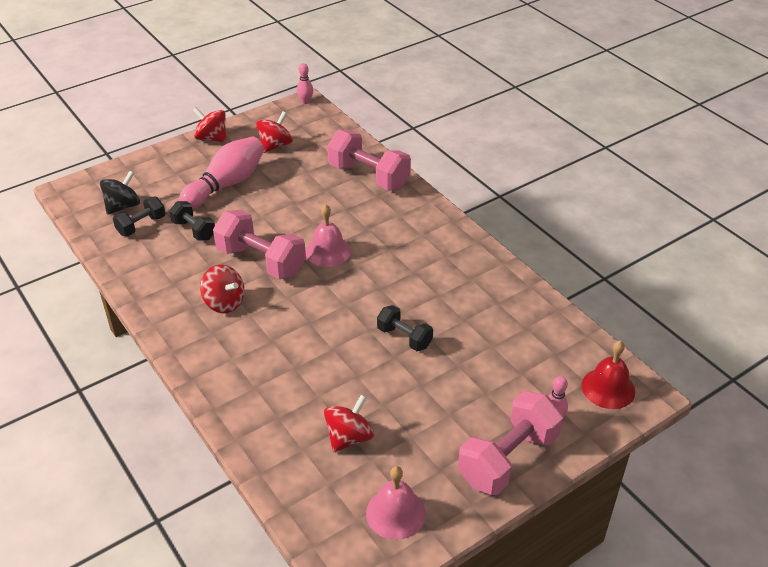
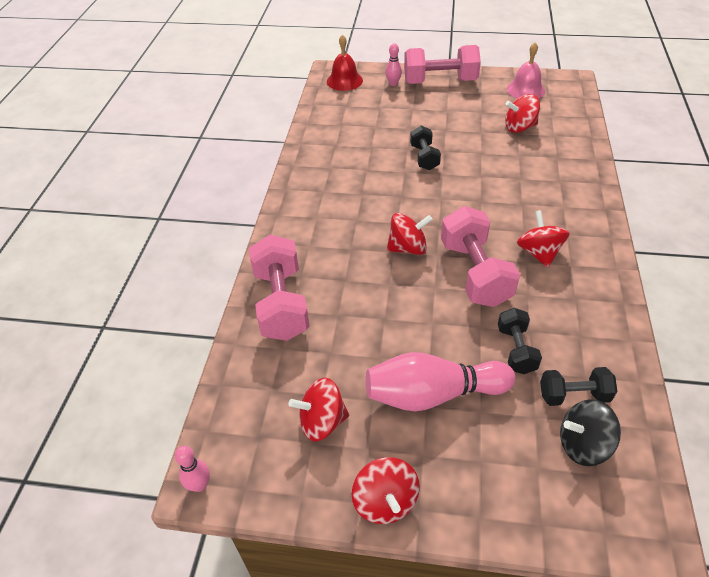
camera: 135 degrees left, 5 degrees up
(328, 251) = (408, 248): pink bell -> red spinning top

